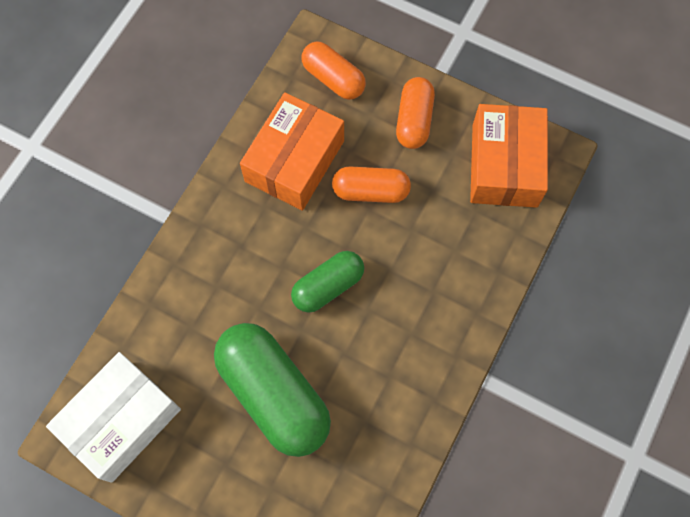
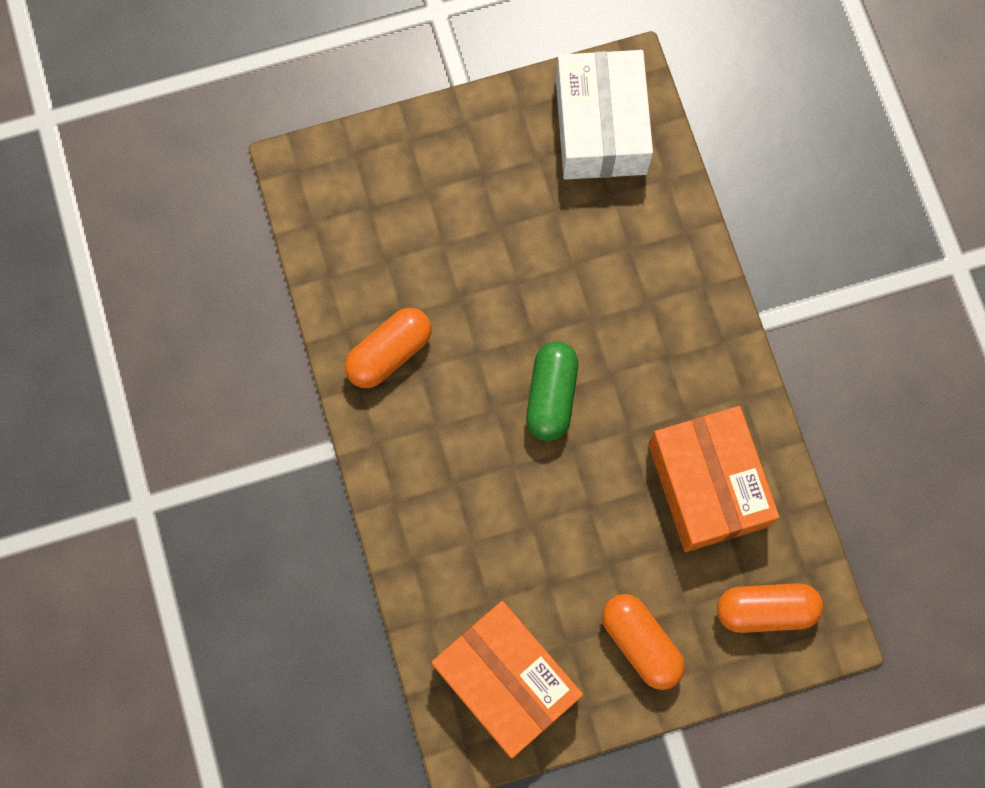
camera: 135 degrees right, 5 degrees up
(274, 394) = (501, 262): green capsule -> none
(370, 191) = (606, 525): orange capsule -> orange capsule (389, 353)

